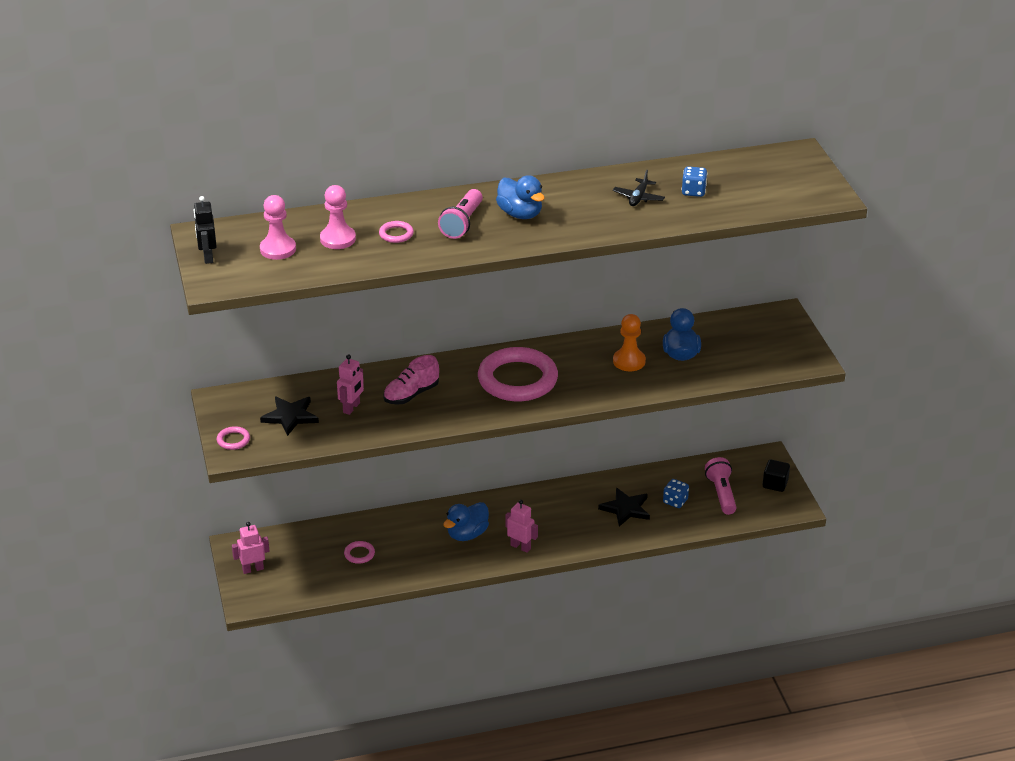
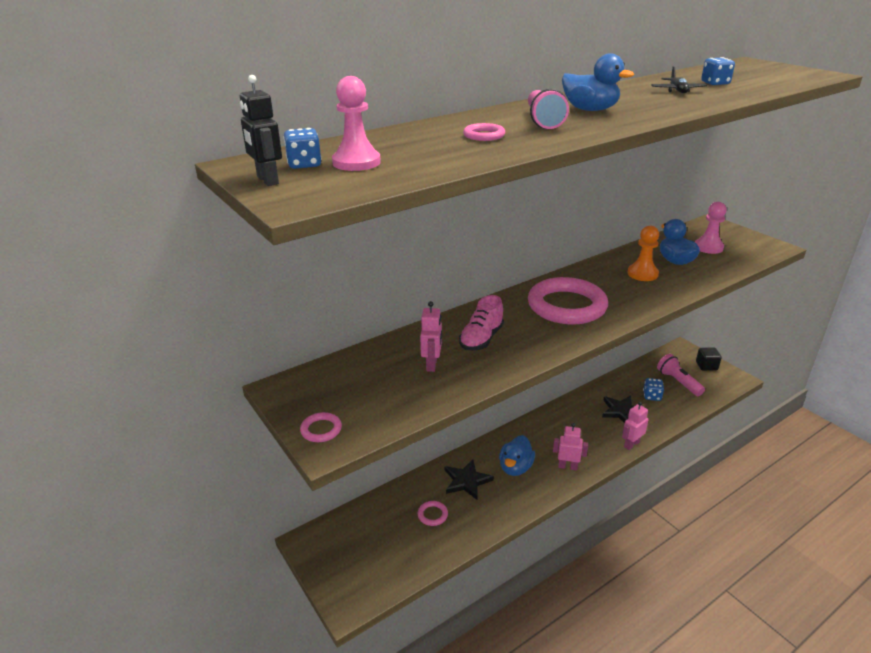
camera: 20 degrees left, 5 degrees down
(241, 243) = (304, 164): none -> blue dice
(253, 569) = (336, 563): pink robot -> pink robot (631, 444)
(290, 416) = (372, 388): black star -> black star (466, 481)
(338, 239) = (422, 146): pink pawn -> pink pawn (708, 247)

